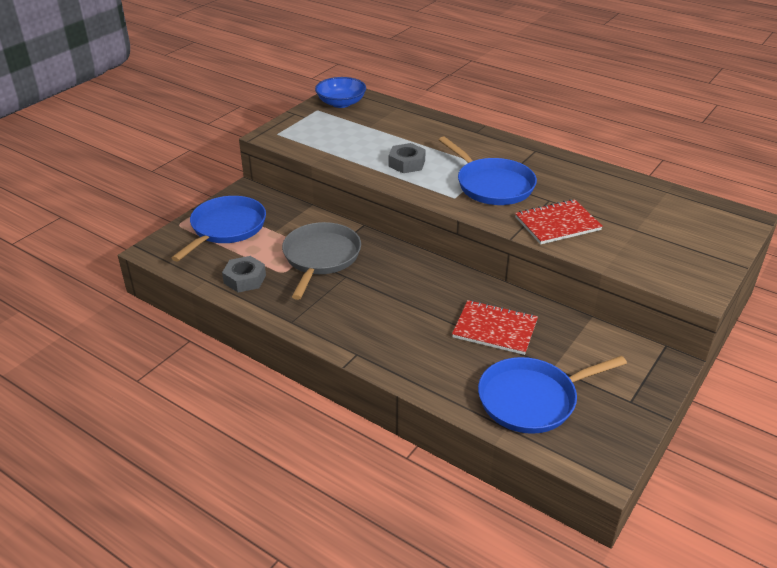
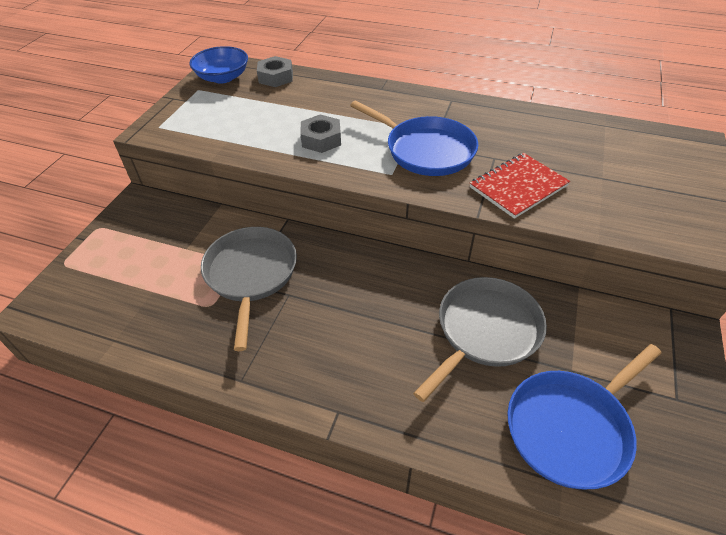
camera: 15 degrees left, 10 degrees up
(226, 228) = (125, 256): blue pan -> none
(245, 279) = (165, 327): grey nut -> grey nut (275, 77)
(495, 329) = (485, 331): red notebook -> grey pan

